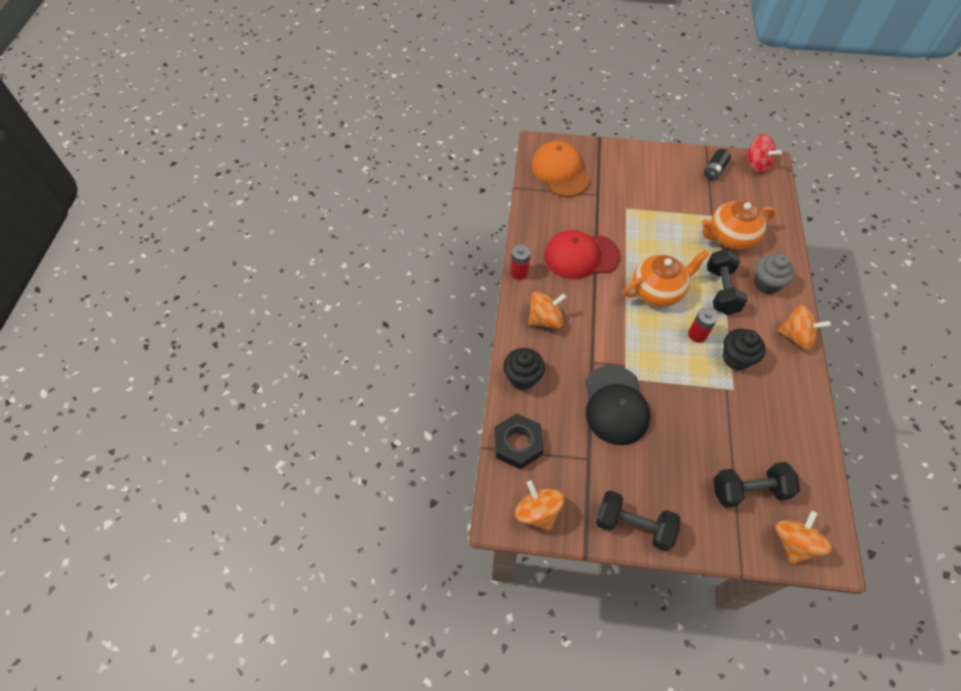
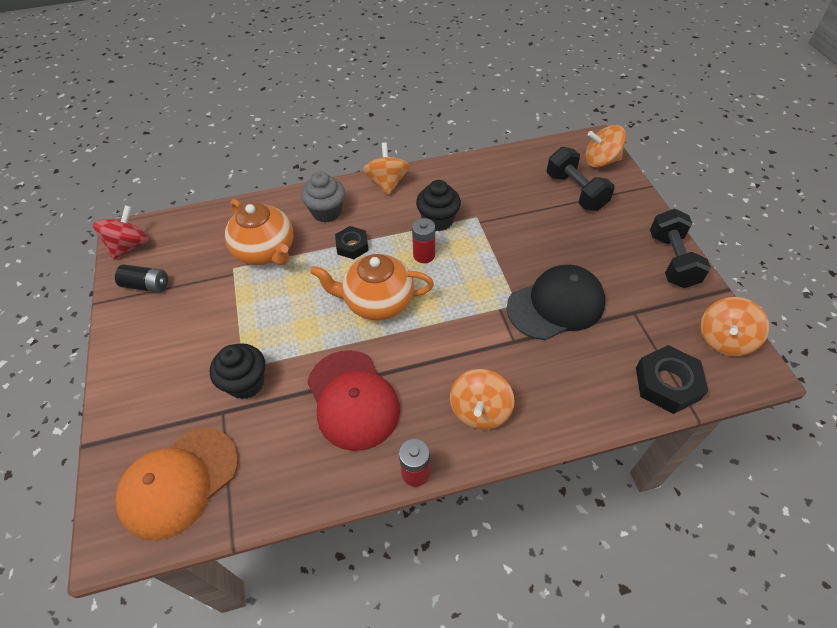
camera: 110 degrees left, 5 degrees down
(522, 378) = (581, 408): black cupcake -> black cupcake (246, 383)
(545, 319) = (480, 410): orange spinning top -> orange spinning top turned 120 degrees counterclockwise
(657, 291) = (377, 302): orange teapot -> orange teapot turned 45 degrees counterclockwise
(721, 291) = (352, 246): black dumbbell -> black nut

